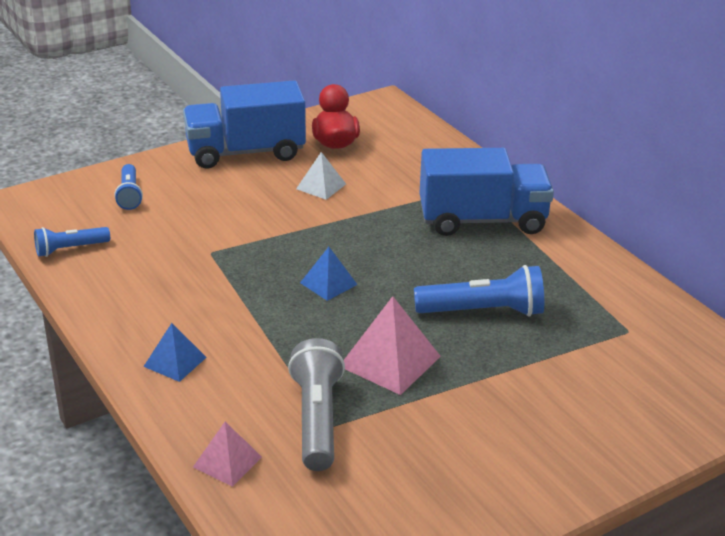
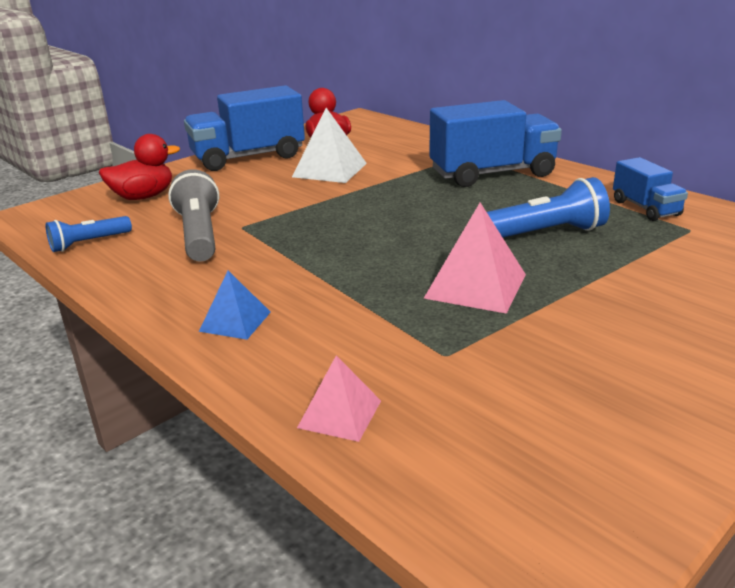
camera: 10 degrees left, 5 degrees down
(129, 195) = (143, 197): blue flashlight -> red duck
(317, 419) = (427, 350): grey flashlight -> grey flashlight (199, 234)
(321, 186) = (330, 170): white pyramid -> white pyramid, size x1.65
(328, 283) = (374, 234): blue pyramid -> none
(605, 296) = (645, 208): none -> blue truck

